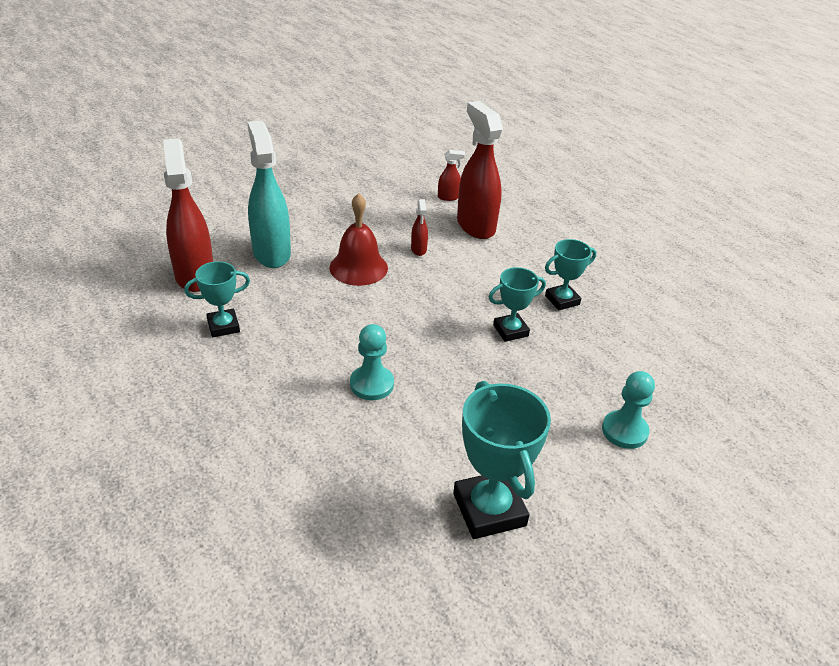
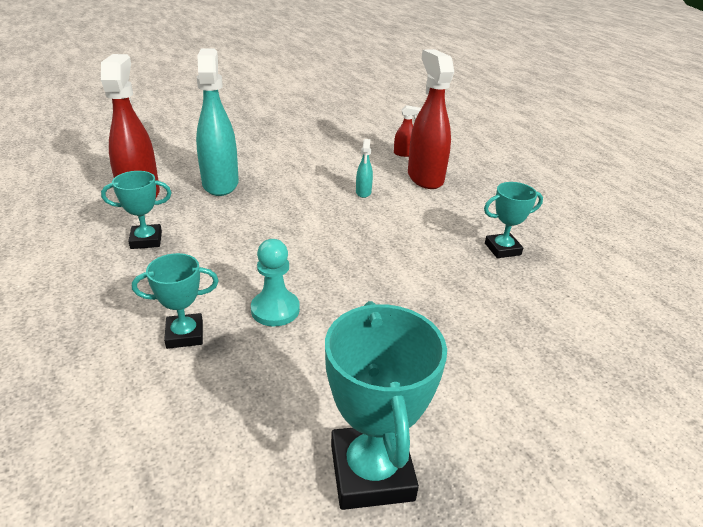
camera: 10 degrees right, 5 degrees down
(358, 267) = (299, 202): red bell -> none
(418, 249) = (363, 192): red spray bottle -> turquoise spray bottle
(510, 330) = (441, 272): turquoise trophy -> turquoise trophy (185, 335)
(624, 431) = (559, 394): turquoise pawn -> none

